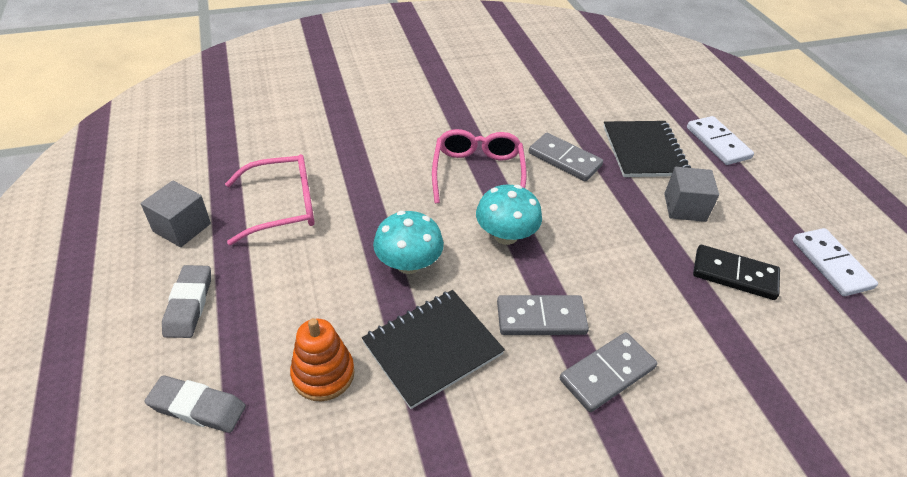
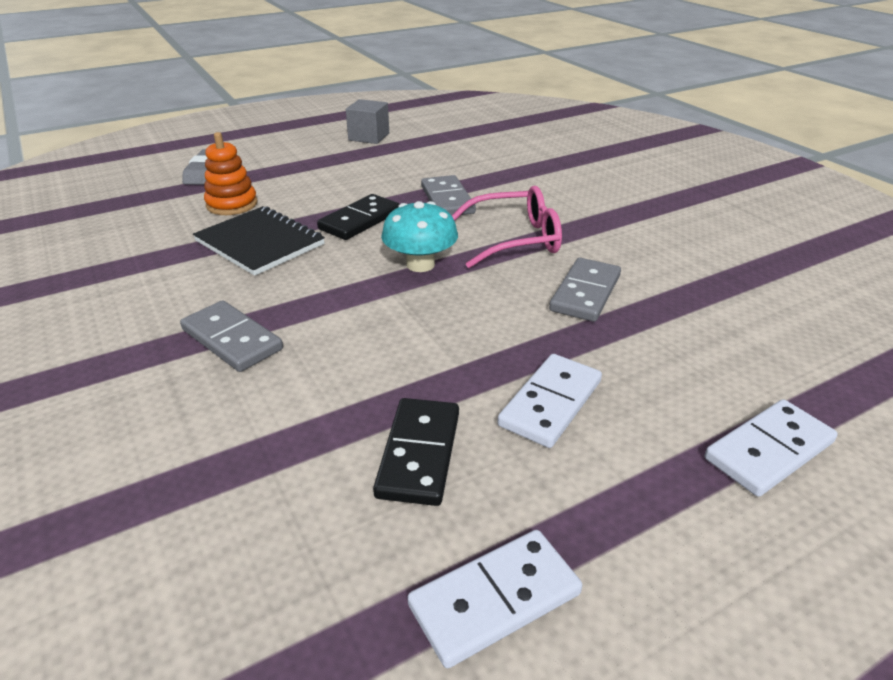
camera: 80 degrees right, 10 degrees down
(189, 304) = (293, 153): grey eraser -> none
(283, 206) = (409, 162): pink glasses -> none
(408, 264) = (359, 220): turquoise mushroom -> black domino
(541, 318) = (304, 294): grey domino -> grey domino (447, 200)
(644, 151) = (665, 361): black notebook -> none
(684, 207) = (551, 403): grey cube -> white domino

